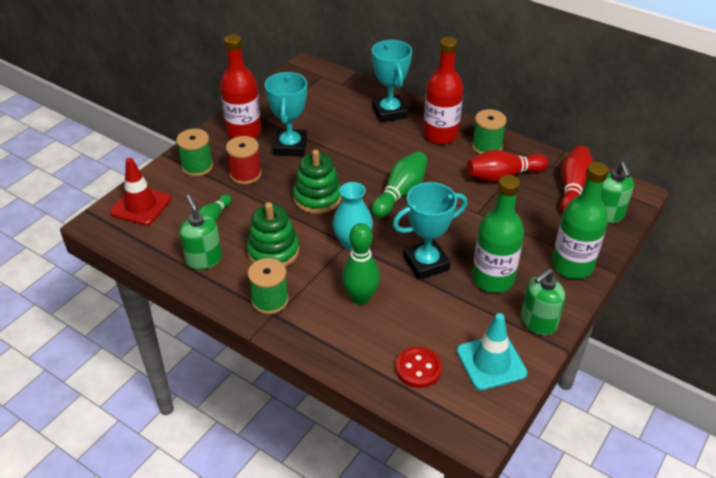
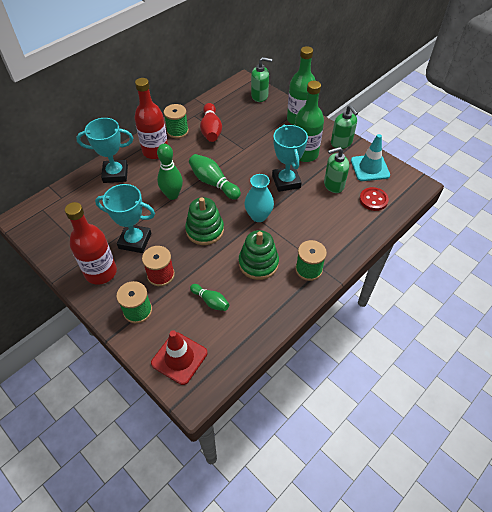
camera: 80 degrees left, 10 degrees up
(204, 259) = (258, 310): green soap dispenser -> green soap dispenser (333, 185)
(360, 297) = (312, 219): green bowling pin -> green bowling pin (172, 195)
(573, 189) = (233, 103): red bowling pin -> none

